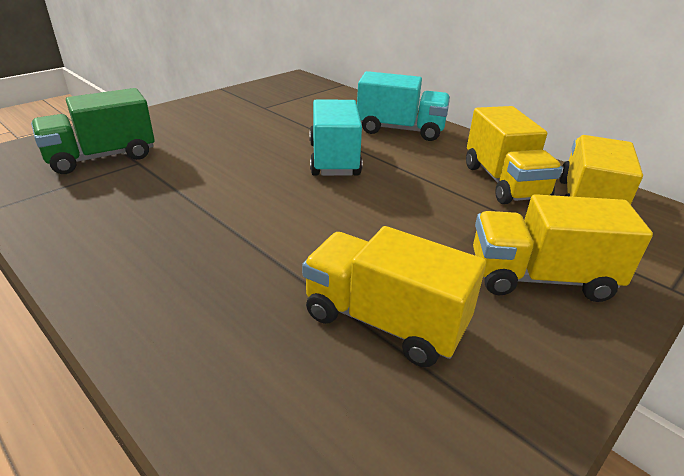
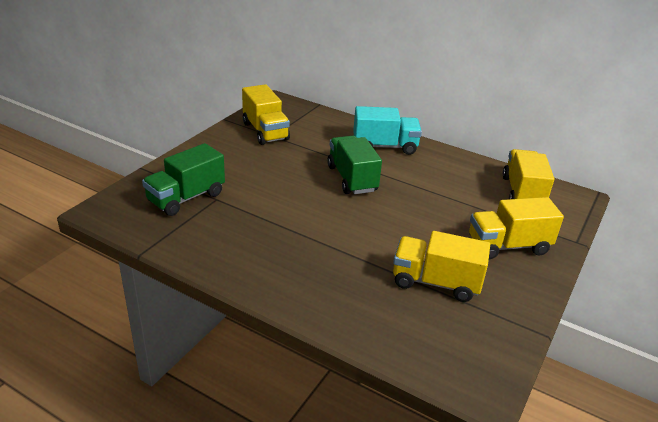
camera: 15 degrees left, 0 degrees up
(334, 159) = (352, 179): turquoise truck -> green truck
(504, 182) = (469, 183): yellow truck -> yellow truck (265, 131)

